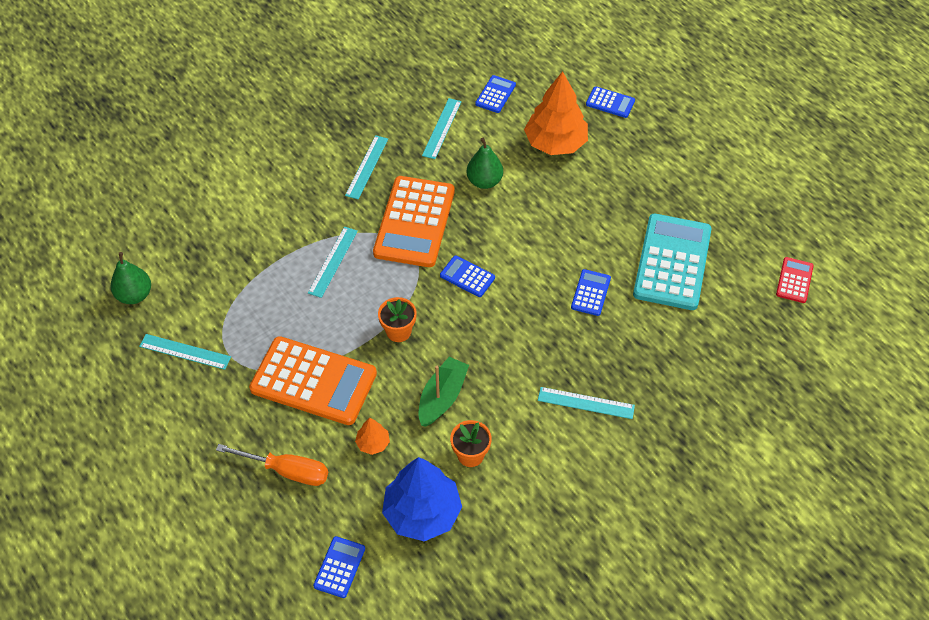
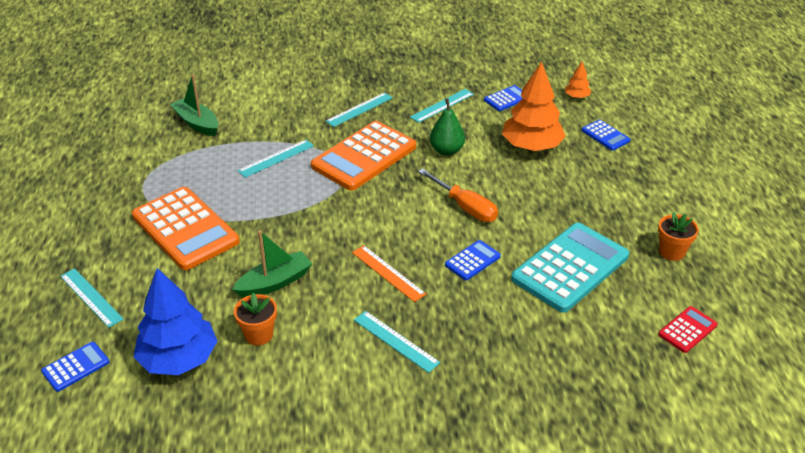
camera: 30 degrees right, 15 degrees down
(135, 295) = (116, 126): green pear -> none
(185, 351) = (114, 172): turquoise ruler -> turquoise ruler (91, 297)
(218, 254) = (197, 123): none -> green boat
(287, 471) = (106, 280): orange screwdriver -> orange screwdriver (465, 207)
(373, 443) = (188, 290): orange tree -> orange tree (577, 96)
(398, 331) = (283, 223): orange flower pot -> orange flower pot (672, 252)
(467, 277) = (374, 208): blue calculator -> none
(530, 340) = (388, 273): none -> orange ruler

